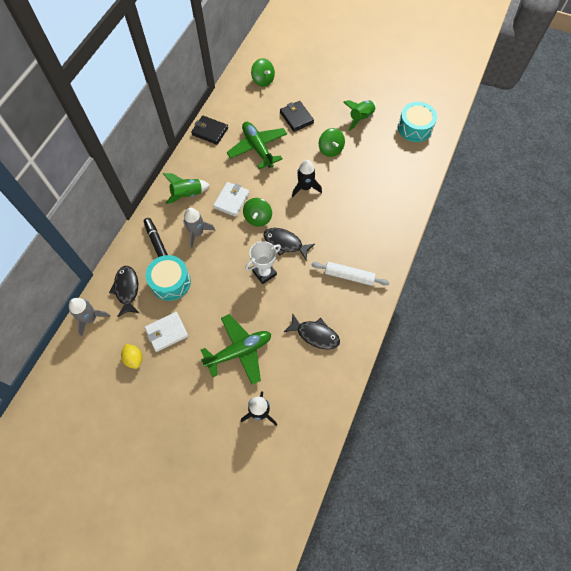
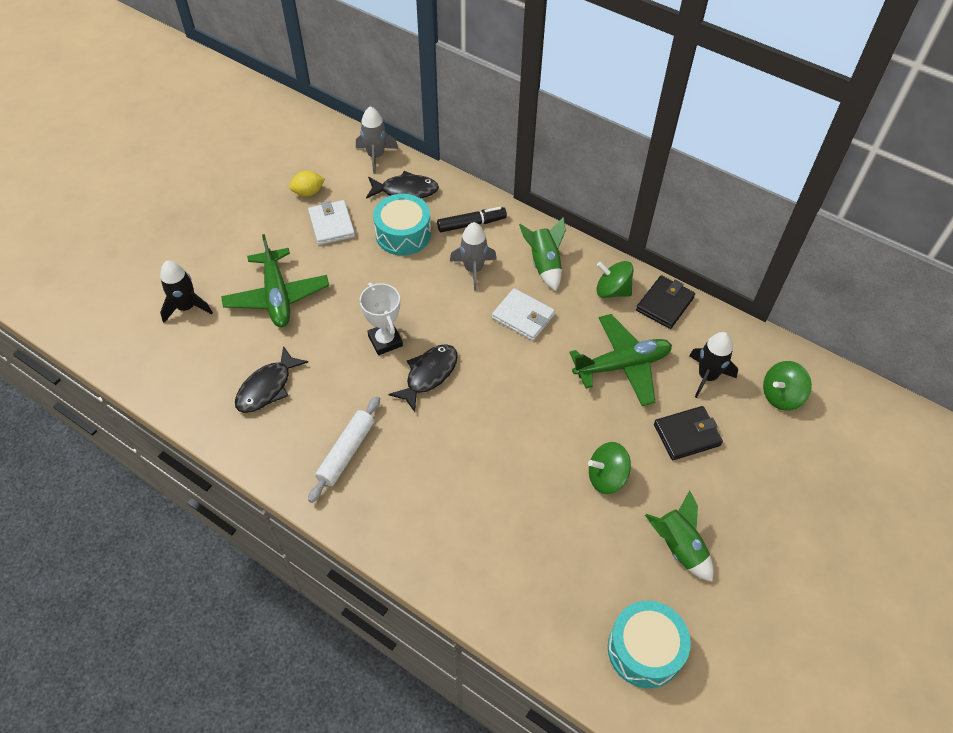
camera: 100 degrees right, 10 degrees down
(258, 218) = (483, 346): green spinning top -> green spinning top (612, 291)
(305, 187) = (529, 421): black rocket -> black rocket (707, 376)

